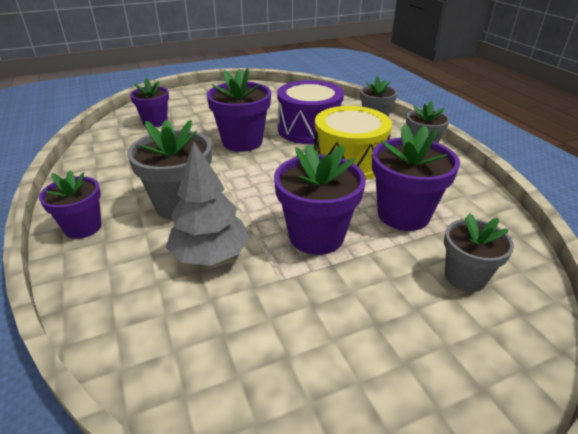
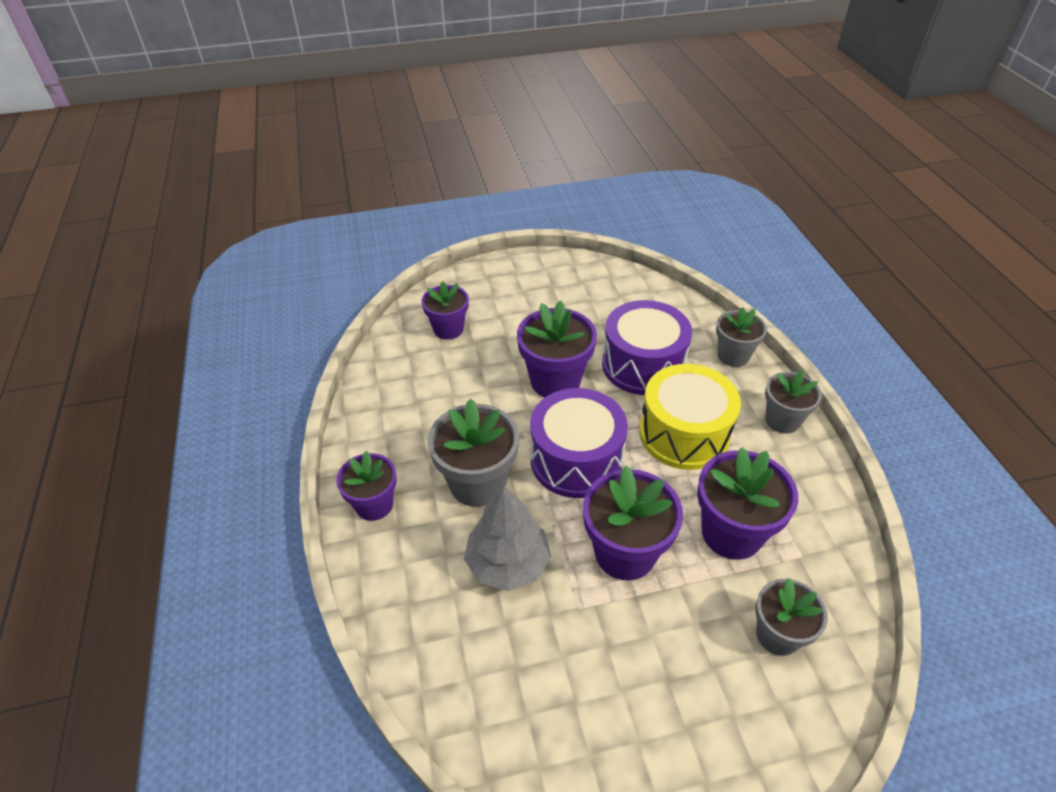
camera: 10 degrees right, 10 degrees up
(265, 183) = (576, 460): none -> purple drum

